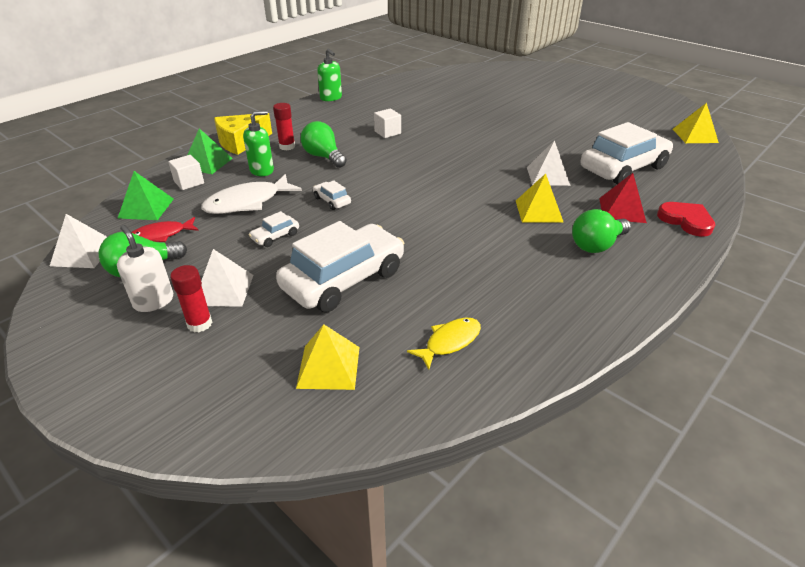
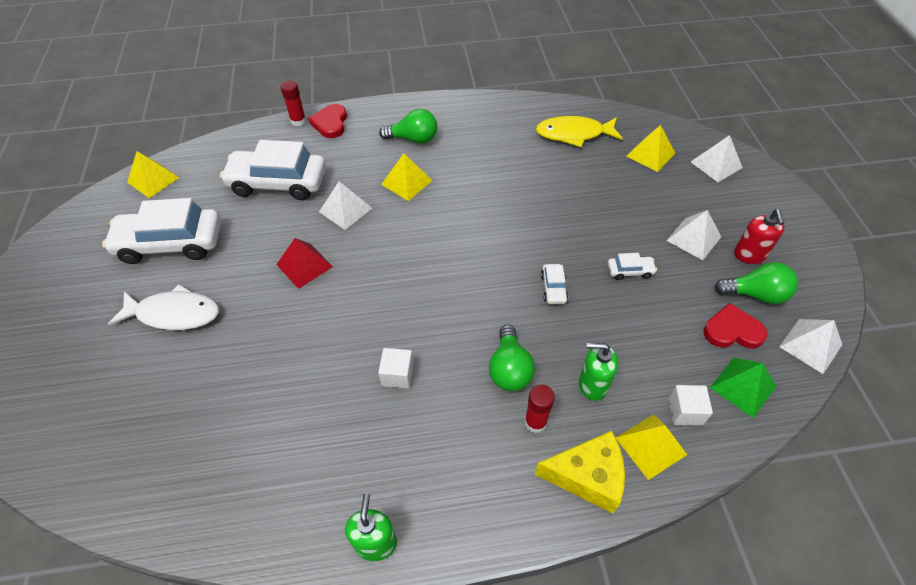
camera: 140 degrees left, 15 degrees up
(153, 301) = (749, 255): white soap dispenser -> red soap dispenser
(161, 235) = (732, 330): red fish -> red heart
(199, 324) = (719, 219): red glue stick -> red glue stick (298, 121)
(207, 163) = (651, 446): green pyramid -> yellow pyramid
(226, 401) = (716, 164): none -> white pyramid
(247, 202) = (634, 333): white fish -> white fish (174, 314)
(343, 279) = (603, 202): white car -> white car (170, 243)
(450, 342) = (573, 134): yellow fish -> yellow fish, size x1.61
(622, 210) = (352, 151): red pyramid -> red pyramid (304, 265)

